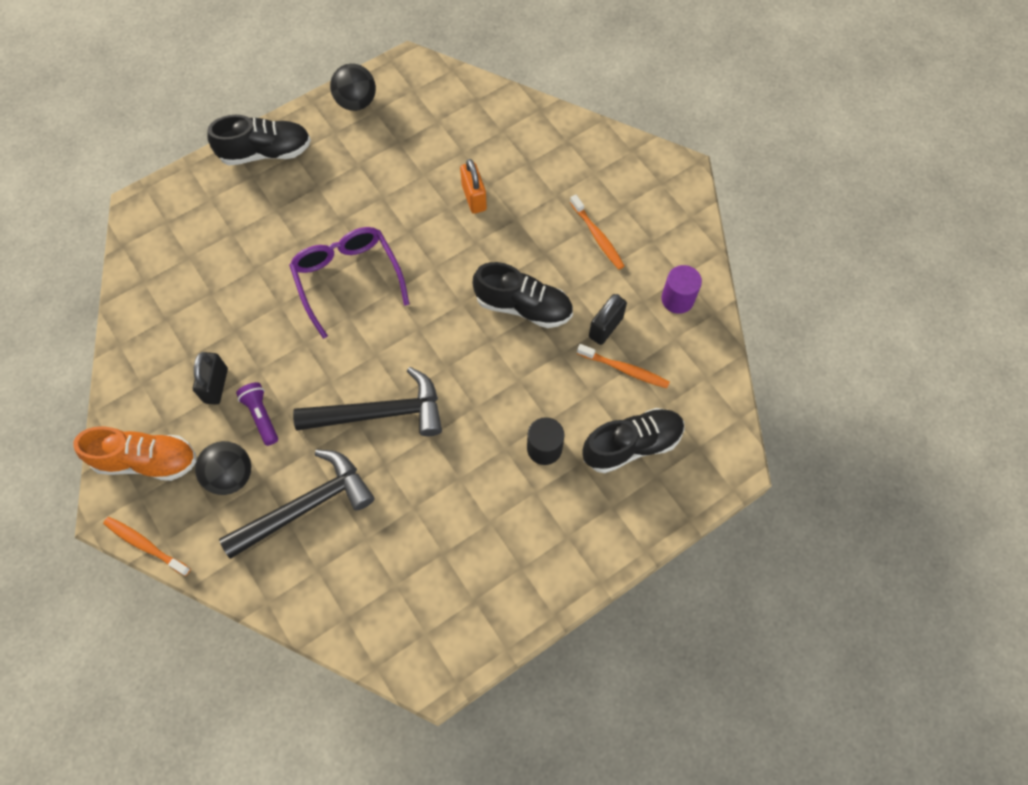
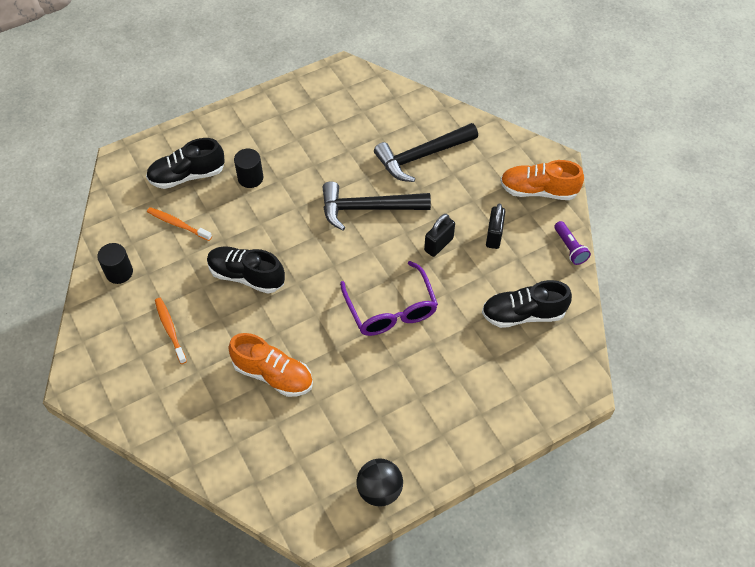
camera: 175 degrees left, 10 degrees down
(145, 545) = (530, 142): orange toothbrush -> none
(231, 475) = (476, 177): black ball -> none
(261, 416) = (457, 213): purple flashlight -> purple flashlight (570, 248)
(266, 152) = (470, 438): black shoe -> black shoe (523, 314)
(474, 197) = (273, 374): orange padlock -> orange shoe
(605, 327) = (184, 255): black padlock -> black padlock (438, 244)
(677, 299) = (119, 272): purple cylinder -> black cylinder

